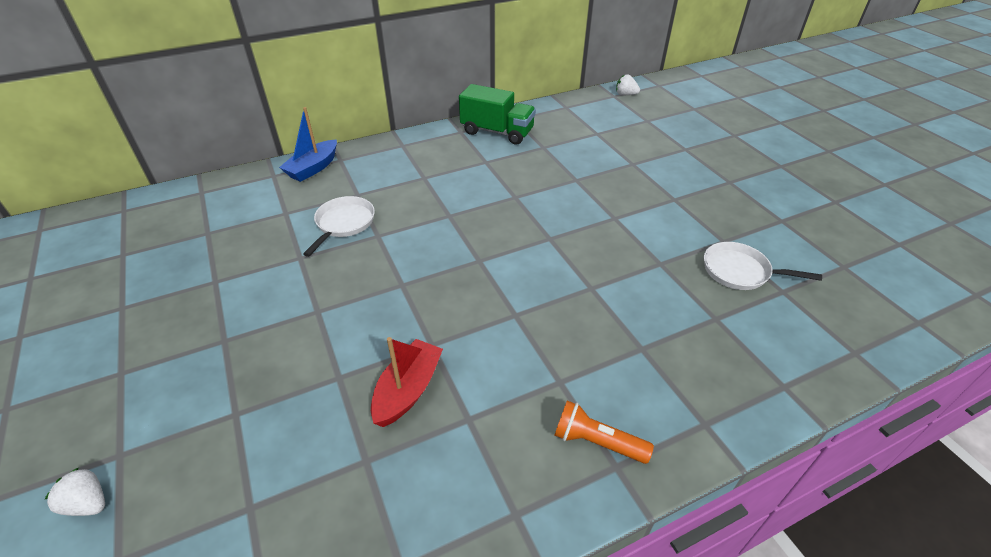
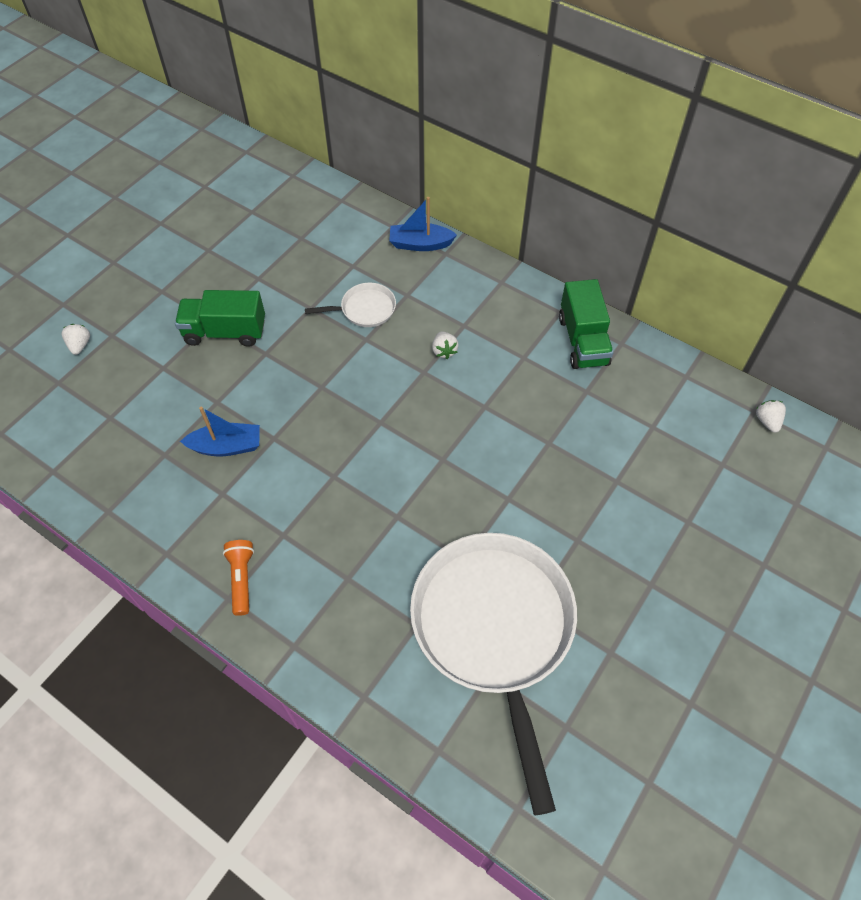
camera: 60 degrees right, 15 degrees up
(252, 334) = (225, 332): none -> green truck
(408, 390) = (227, 446): red boat -> blue boat
(439, 196) = (444, 351): none -> white strawberry
(740, 271) = (495, 629): white pan -> white pan, size x2.40

